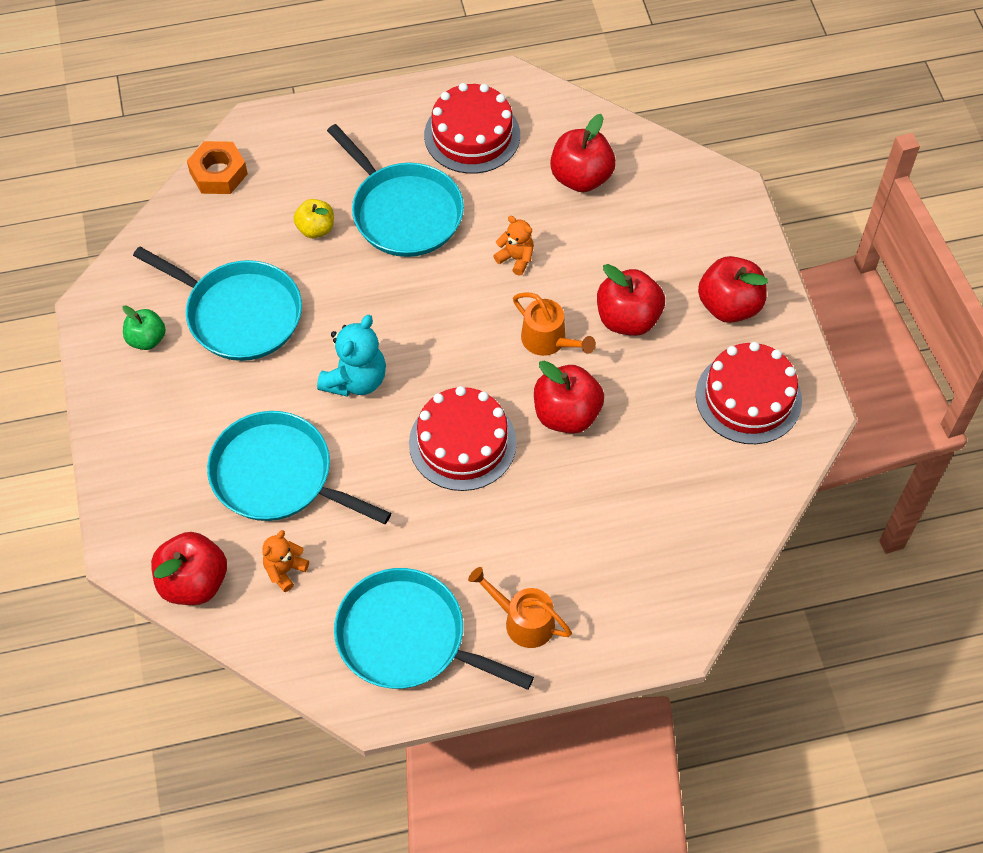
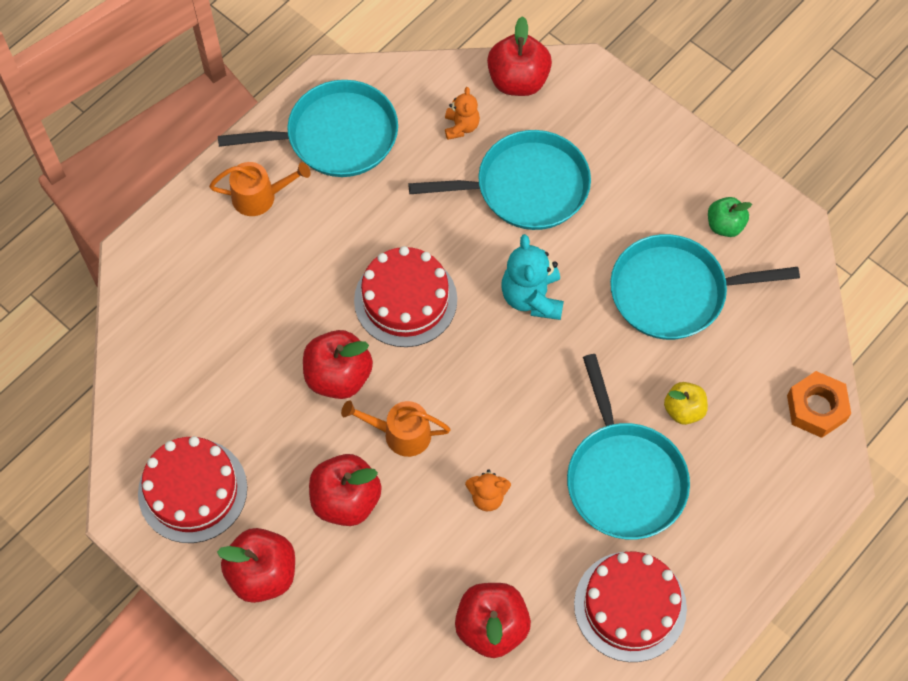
camera: 145 degrees right, 5 degrees up
(403, 212) = (623, 478): turquoise pan -> turquoise pan turned 120 degrees counterclockwise

